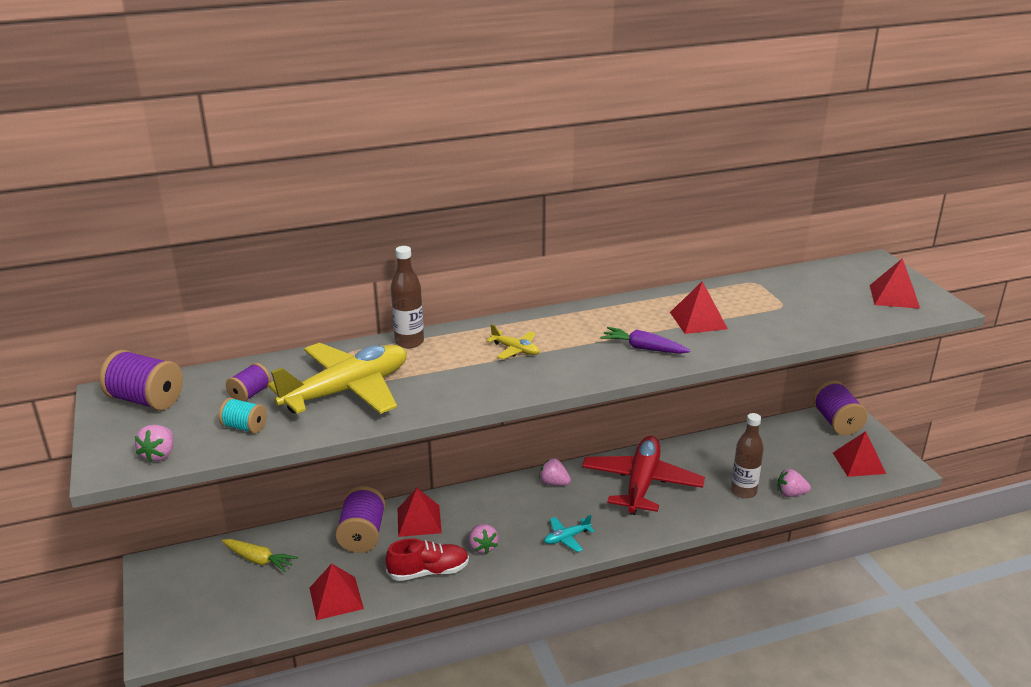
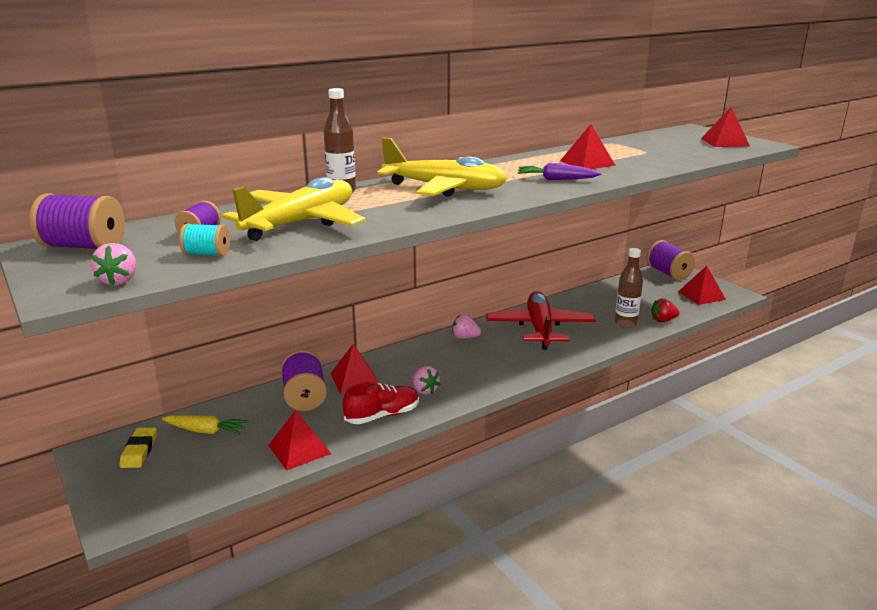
camera: 15 degrees left, 5 degrees down
(194, 572) = (139, 451): none -> yellow eraser
(515, 350) = (445, 188): yellow plane -> yellow plane, size x2.38
(566, 538) = (497, 373): turquoise plane -> none
(790, 494) = (663, 320): pink strawberry -> red strawberry

